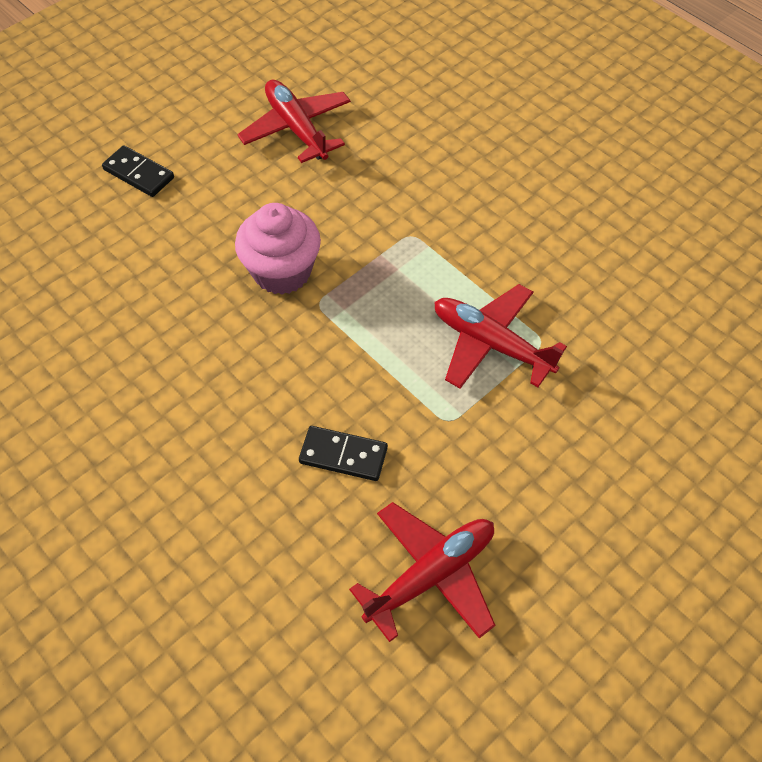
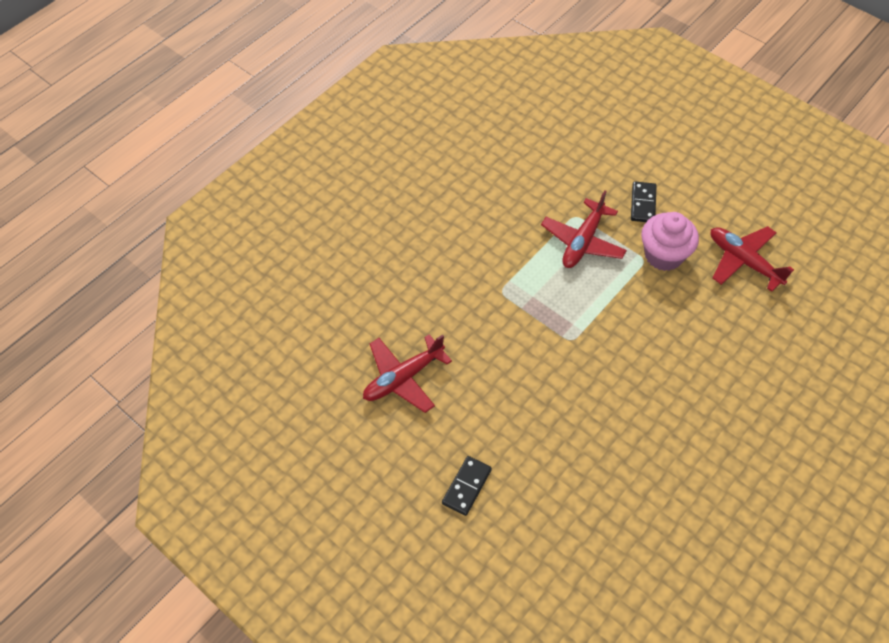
camera: 95 degrees left, 0 degrees up
(282, 272) = (548, 366): pink cupcake -> pink cupcake (664, 255)
(343, 455) = (682, 311): black domino -> black domino (643, 203)

